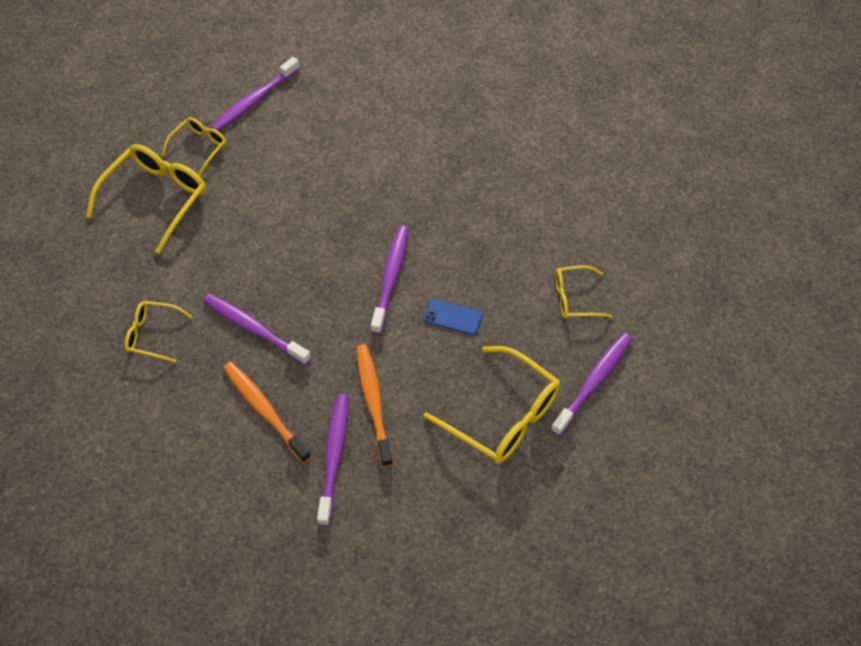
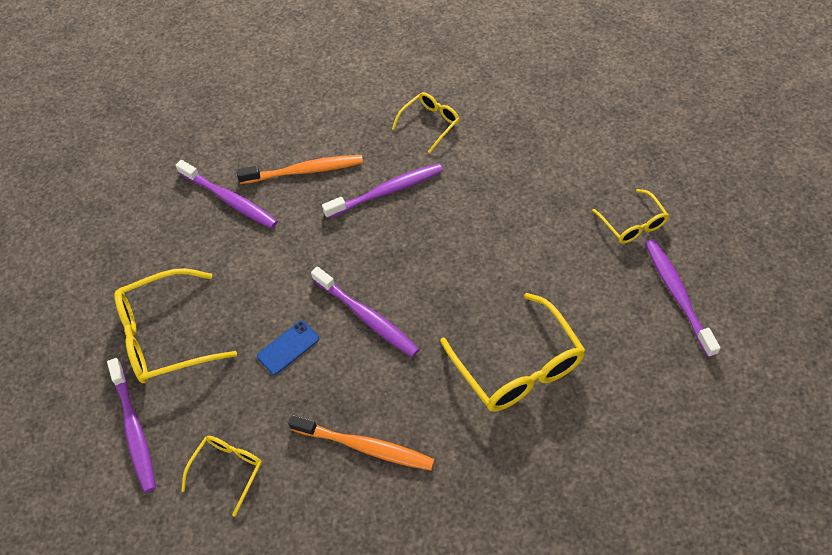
camera: 125 degrees right, 0 degrees up
(156, 198) = (583, 169): yellow glasses -> yellow glasses (518, 366)
(373, 402) = (253, 246): orange toothbrush -> orange toothbrush (365, 447)

